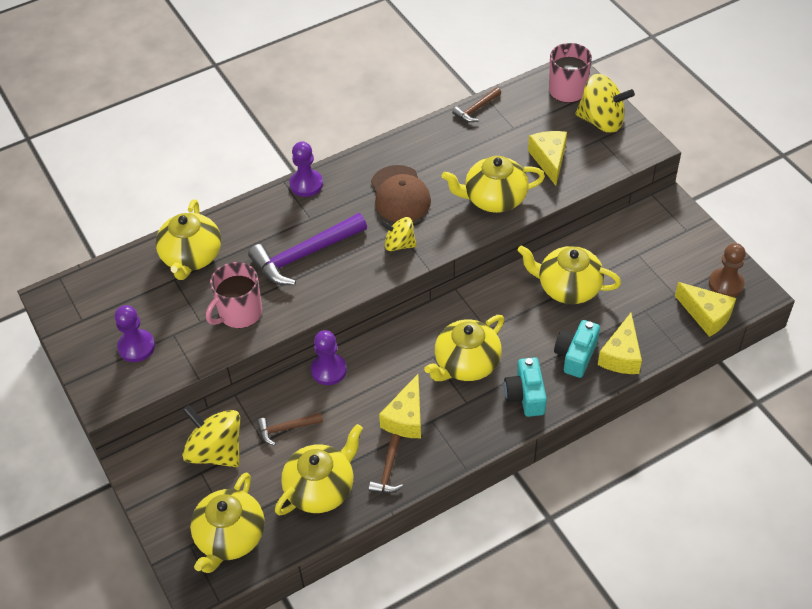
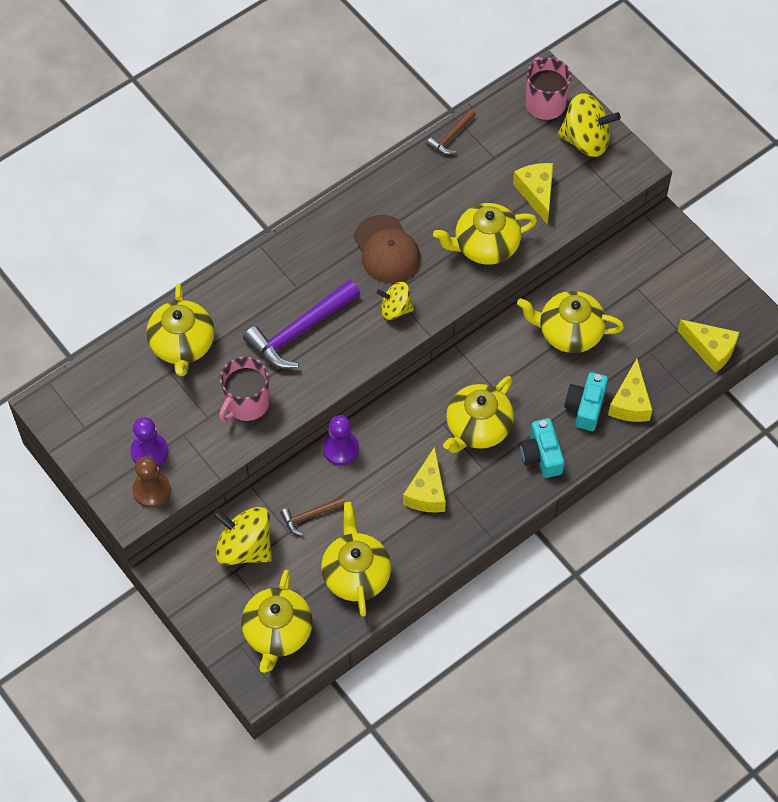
camera: 10 degrees left, 10 degrees up
(306, 184) = (285, 247): purple pawn -> none
(321, 488) = (356, 574): yellow teapot -> yellow teapot turned 45 degrees counterclockwise
(388, 471) = (418, 549): brown hammer -> none
(726, 284) = (727, 312): brown pawn -> brown pawn (151, 490)

